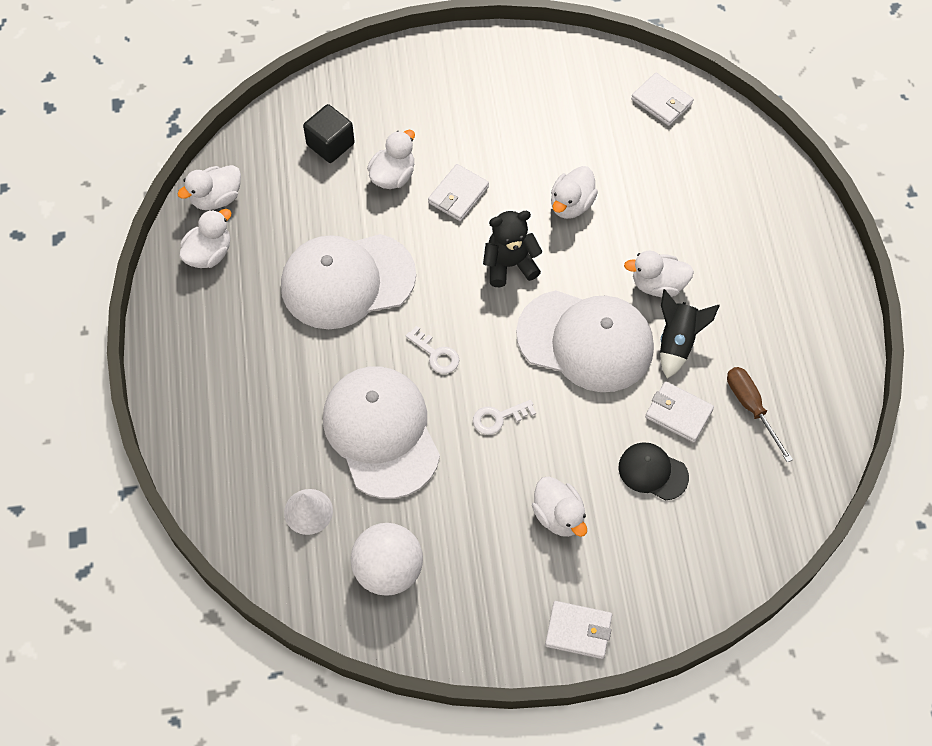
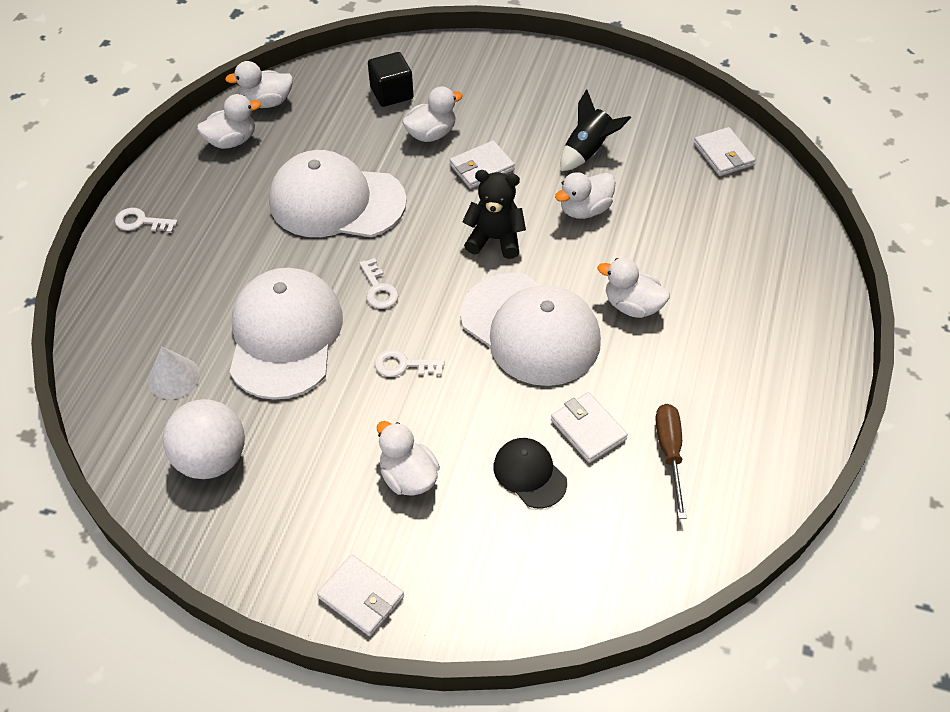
camera: 25 degrees right, 10 degrees down
(177, 373) = (141, 222): none -> white key
(559, 516) = (408, 477): white duck -> white duck turned 150 degrees clockwise
(677, 342) = (624, 363): black rocket -> black rocket (588, 151)

